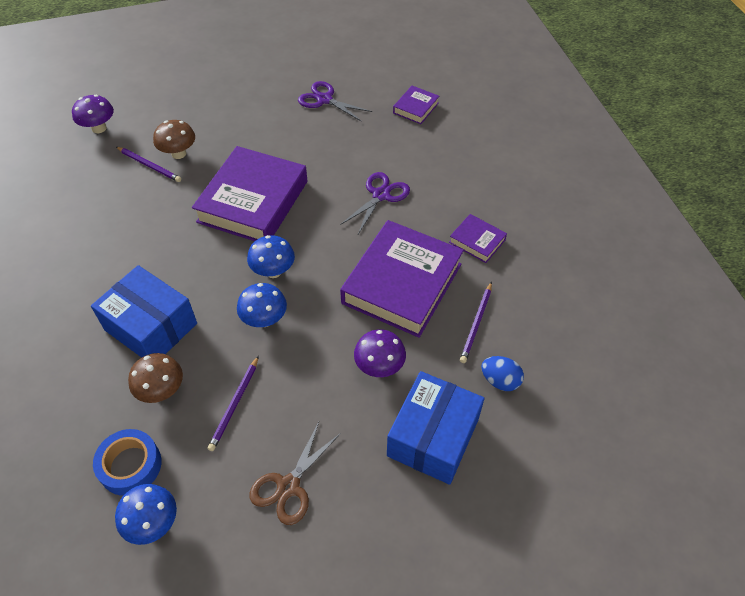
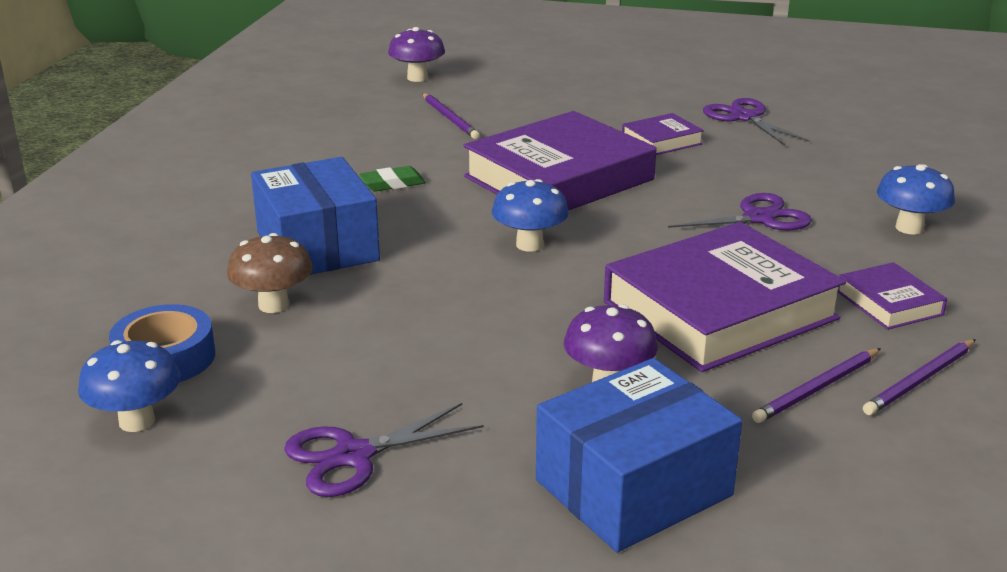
camera: 30 degrees right, 25 degrees down
(156, 247) = (392, 184): none -> green eraser
(178, 153) = (497, 117): brown mushroom -> none
(234, 405) = (356, 349): purple pencil -> purple pencil (920, 380)
(264, 319) = (475, 284): blue mushroom -> blue mushroom (909, 228)
(288, 486) = (353, 455): brown scissors -> purple scissors
(416, 108) = (886, 153): purple book -> purple book (661, 141)
(500, 381) = (811, 465): blue egg -> none

